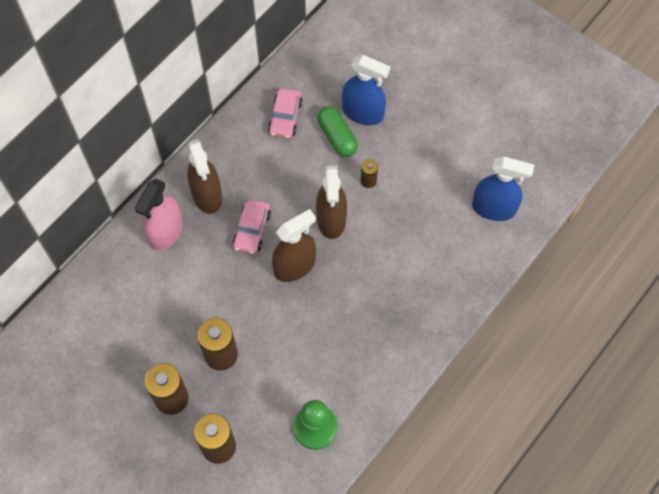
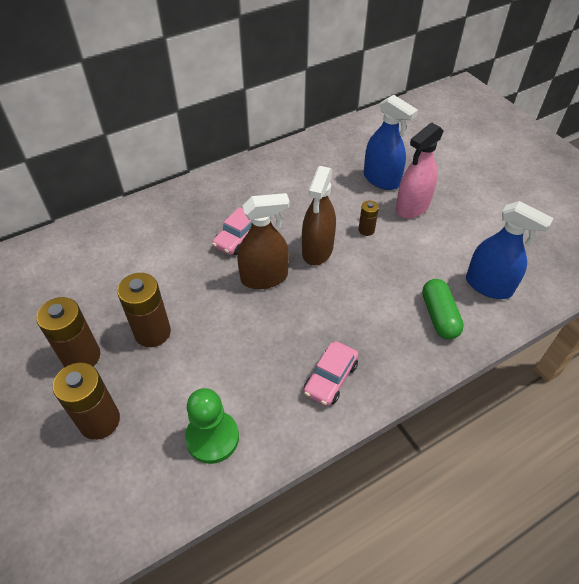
camera: 20 degrees right, 15 degrees down
(166, 232) = (160, 218): pink spray bottle -> pink spray bottle (412, 207)
(207, 195) = (212, 202): brown spray bottle -> none
(285, 117) = (309, 166): pink car -> pink car (330, 378)
(337, 137) = (350, 190): green capsule -> green capsule (439, 316)

